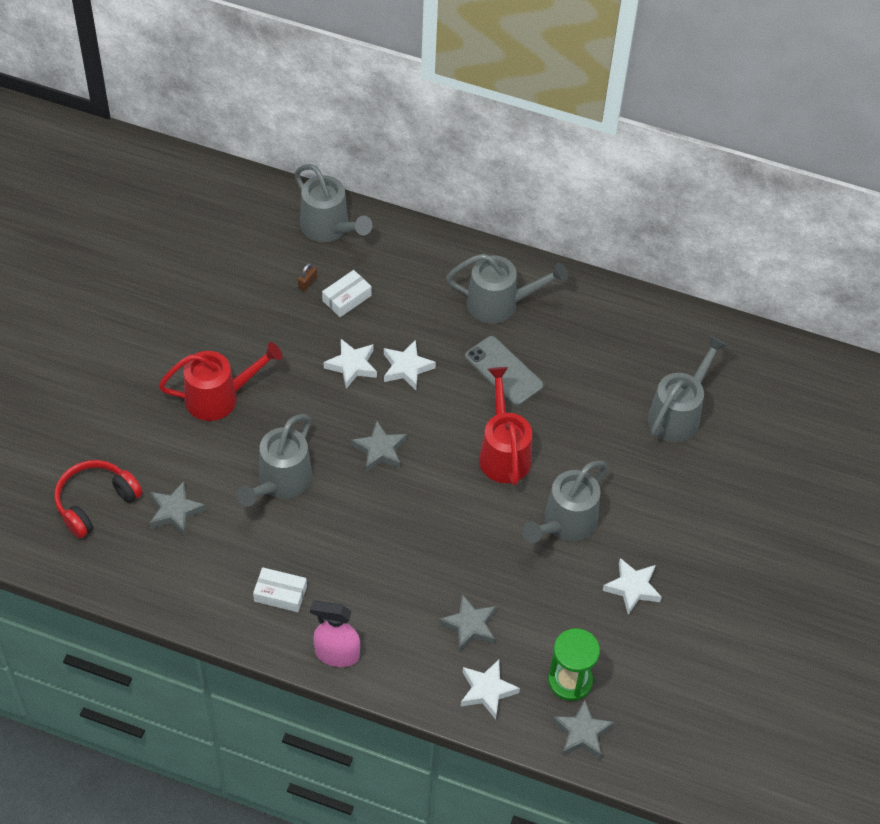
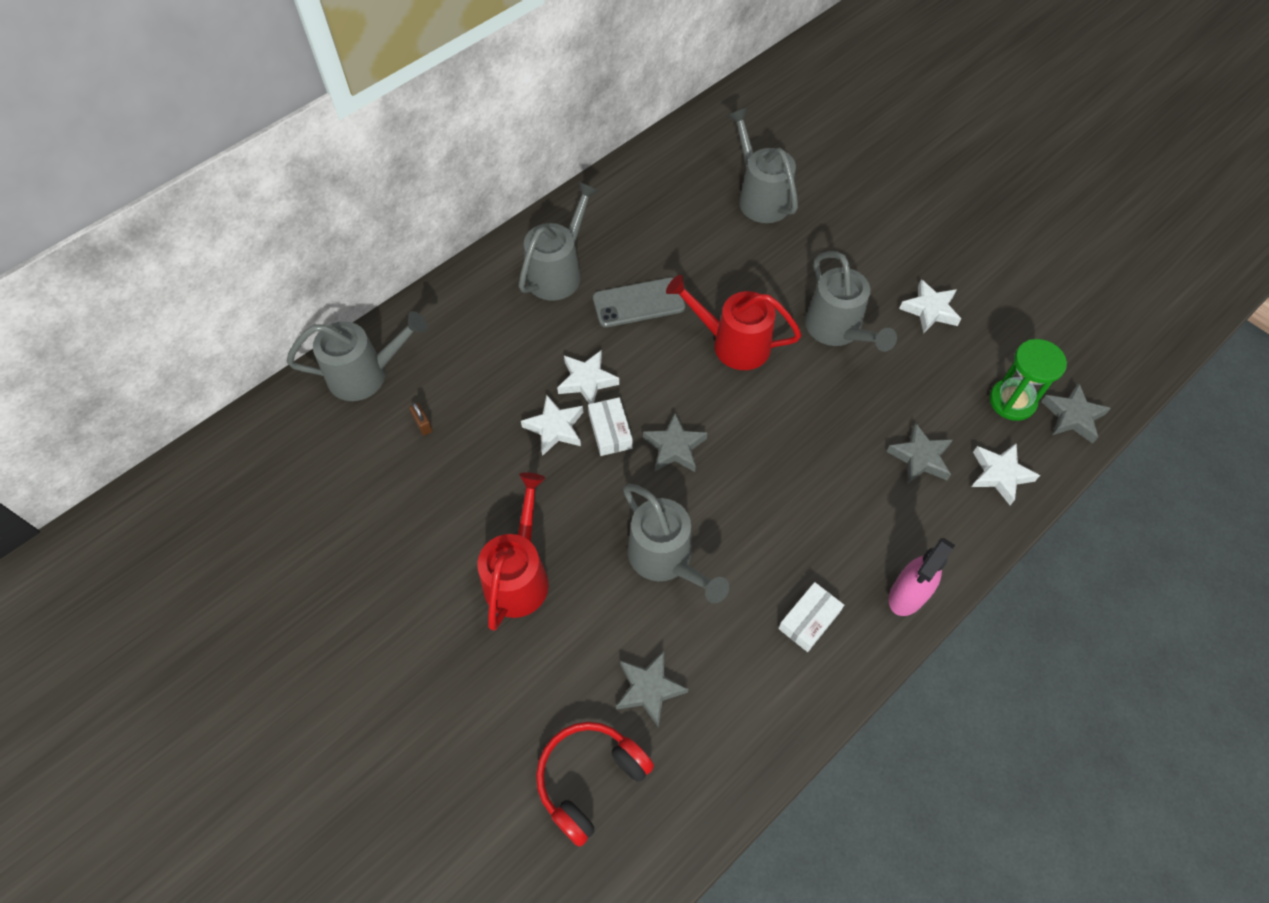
camera: 60 degrees left, 5 degrees up
(95, 502) = (590, 779): red headphones -> red headphones turned 60 degrees clockwise
(346, 298) = (467, 396): white box -> white box (610, 431)

